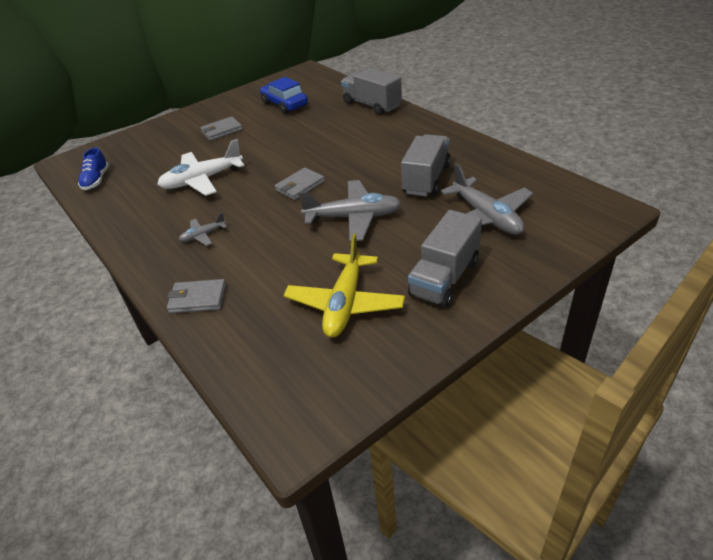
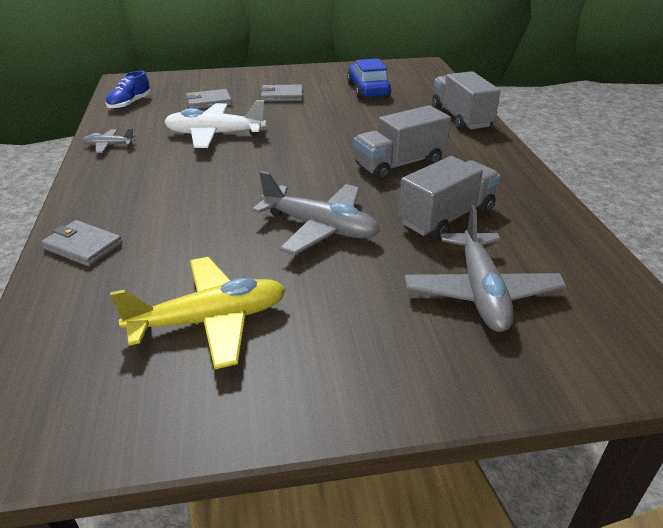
camera: 25 degrees right, 5 degrees down
(203, 235) = (157, 186): grey plane -> grey plane (109, 146)
(300, 186) = (299, 173): grey wallet -> grey wallet (208, 102)
(345, 303) = (210, 320): yellow plane -> yellow plane turned 150 degrees counterclockwise
(444, 278) = (353, 345): grey truck -> grey truck (399, 164)

